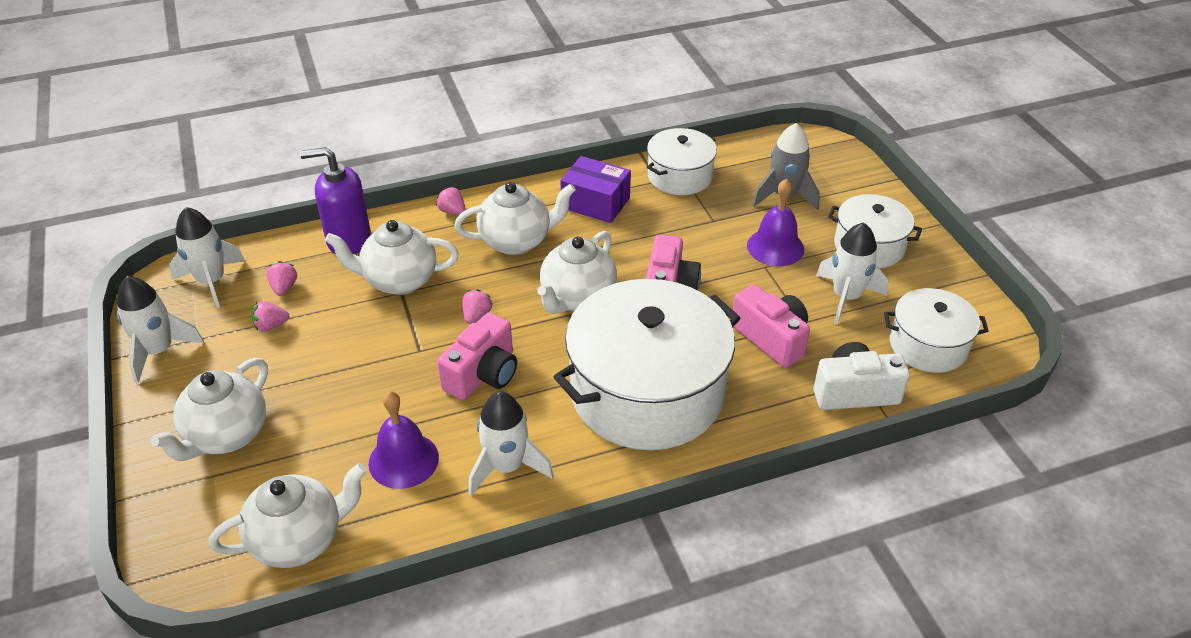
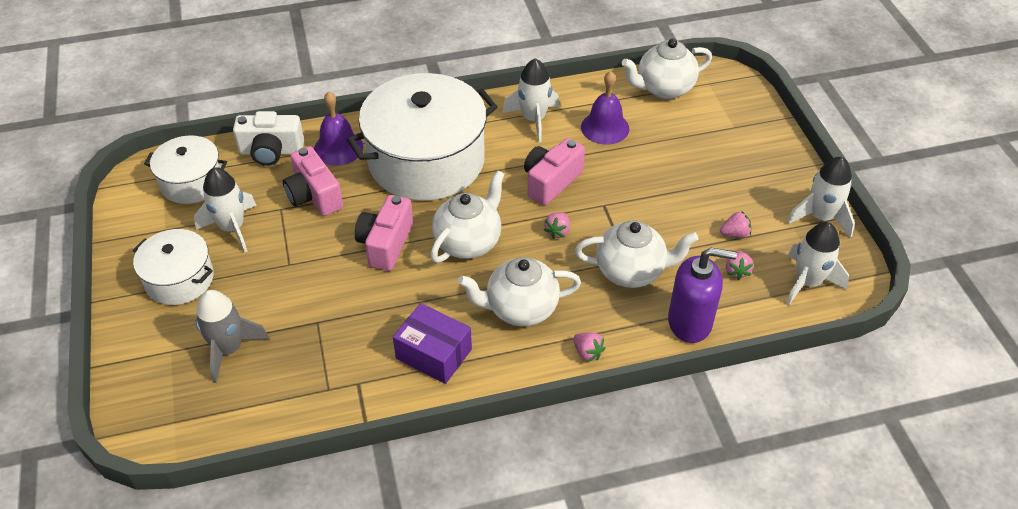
camera: 175 degrees left, 5 degrees up
(226, 436) = (736, 150): white teapot -> none
(680, 176) = (332, 387): white pot -> none
(775, 247) = (269, 284): purple bell -> purple bell (338, 148)

